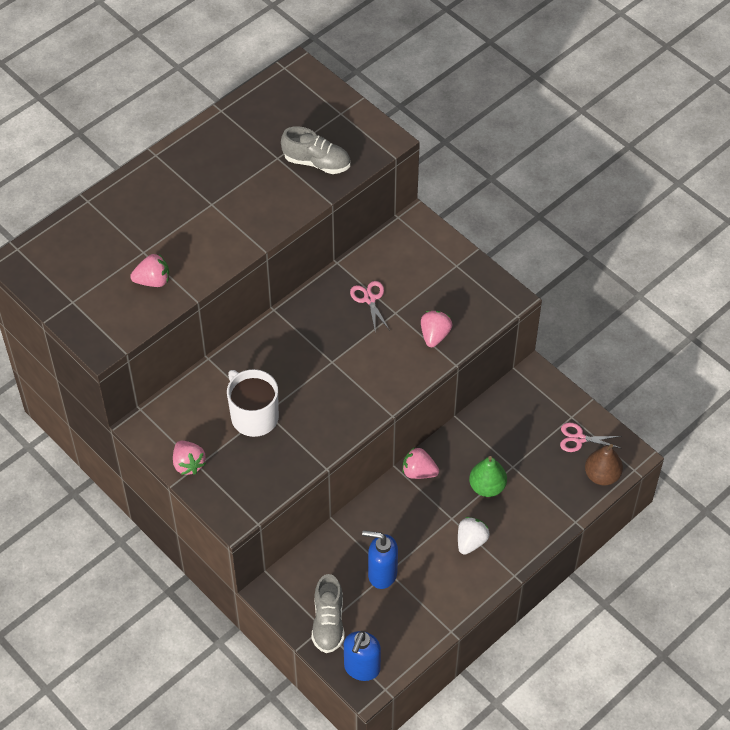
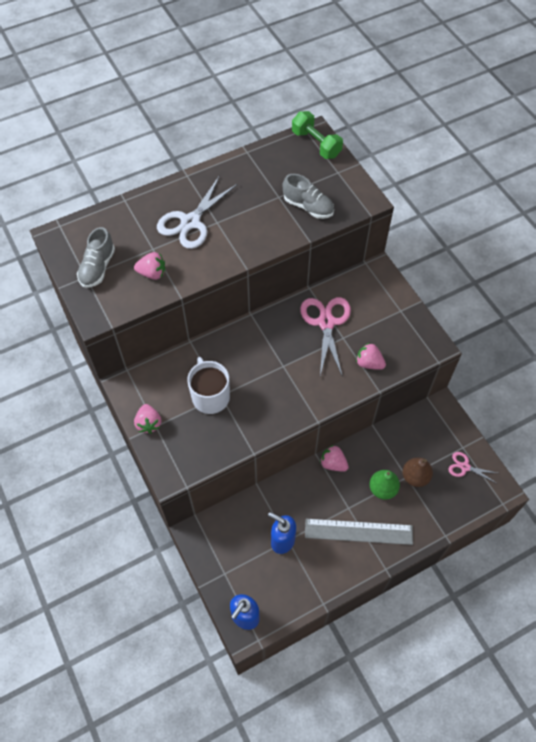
camera: 15 degrees right, 5 degrees up
(178, 211) = (190, 222): none -> white scissors
(304, 83) = (316, 144): none -> green dumbbell
(328, 622) = (230, 570): grey shoe -> grey shoe (98, 268)
(369, 299) = (326, 322): pink scissors -> pink scissors, size x1.87
(434, 335) = (369, 363): pink strawberry -> pink strawberry turned 90 degrees counterclockwise
(471, 541) = (358, 531): white strawberry -> grey ruler
(602, 475) = (475, 502): brown pear -> brown pear (415, 477)

